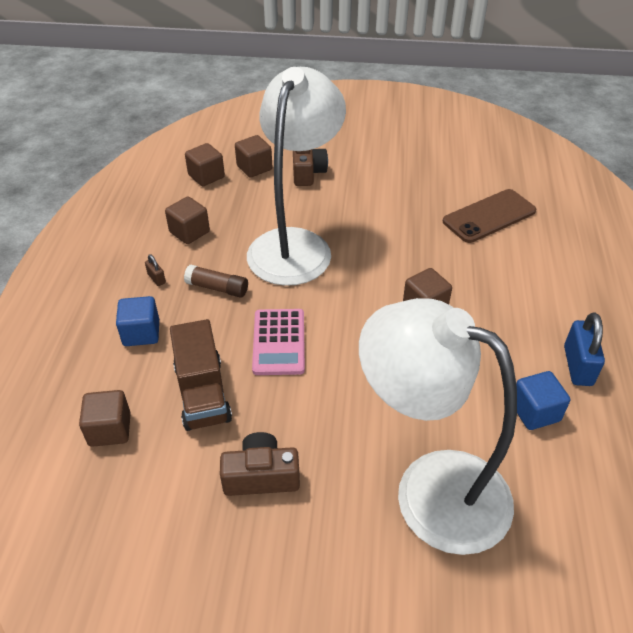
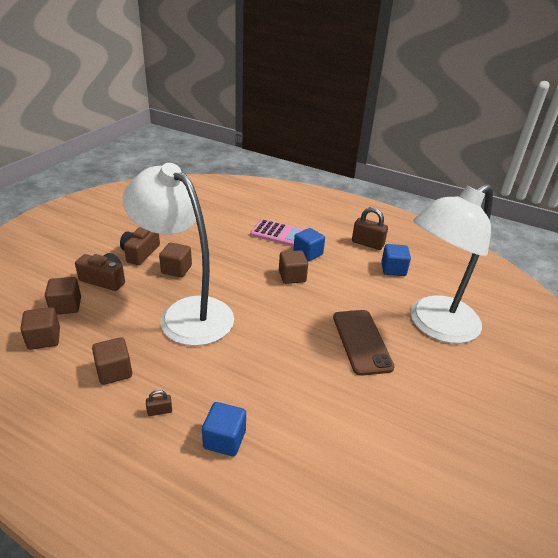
camera: 70 degrees left, 10 degrees down
(110, 429) = (329, 489): brown cube -> brown cube (176, 269)
(202, 393) = (316, 413): brown truck -> none
(217, 288) = (202, 372): brown glue stick -> none
(261, 476) = (406, 400): brown camera -> brown camera (140, 253)
(279, 342) = (285, 354): pink calculator -> pink calculator (278, 234)
(489, 216) = (230, 224): brown phone -> brown phone (361, 341)
(489, 307) = (308, 254): none -> blue cube
(577, 366) = (367, 244): blue padlock -> brown padlock

